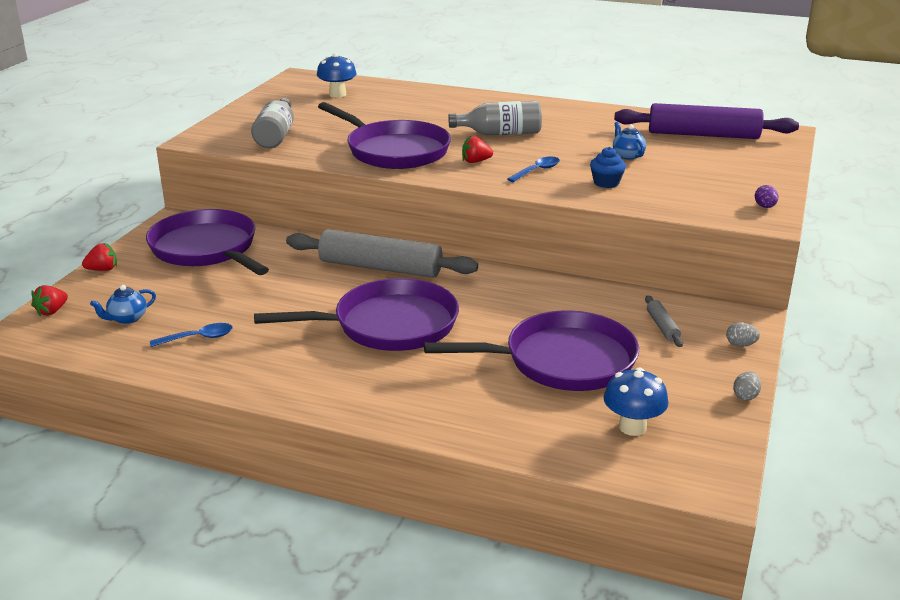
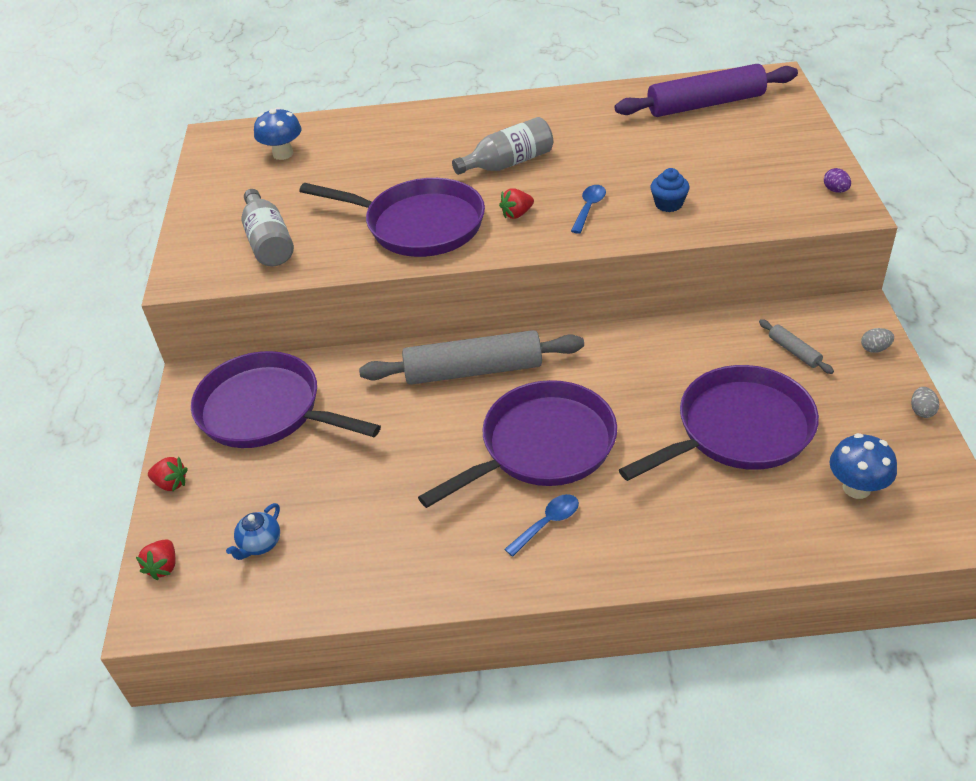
camera: 20 degrees left, 15 degrees up
(102, 269) = (171, 484): red strawberry -> red strawberry turned 60 degrees clockwise
(198, 338) = (361, 540): blue spoon -> blue spoon (547, 523)
(627, 155) = (658, 157): blue teapot -> none

